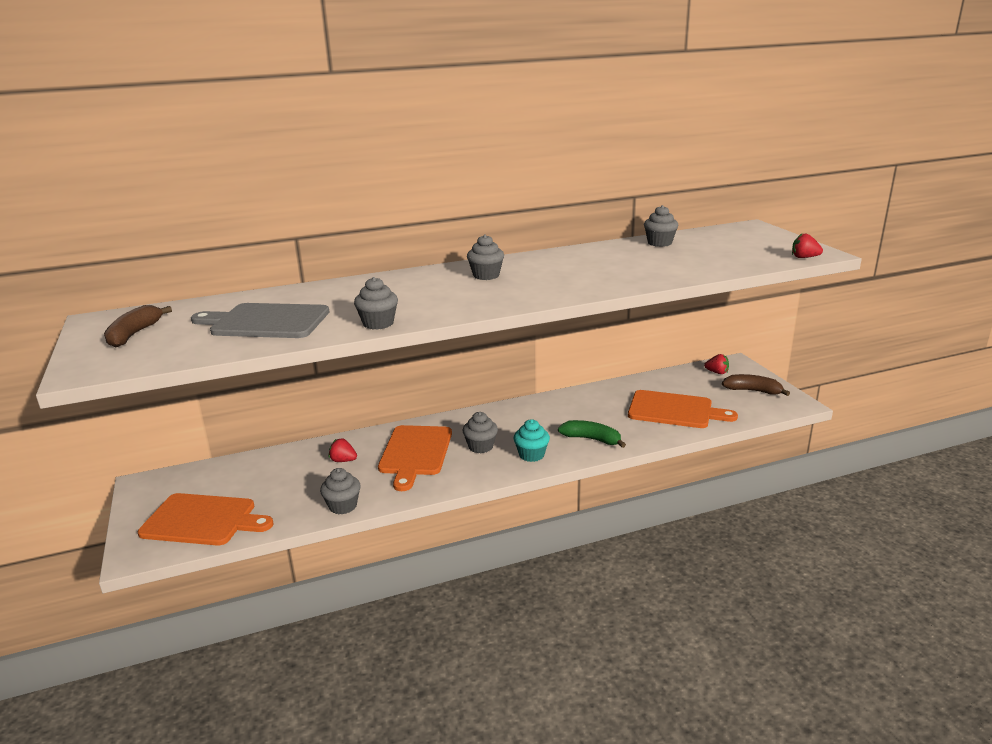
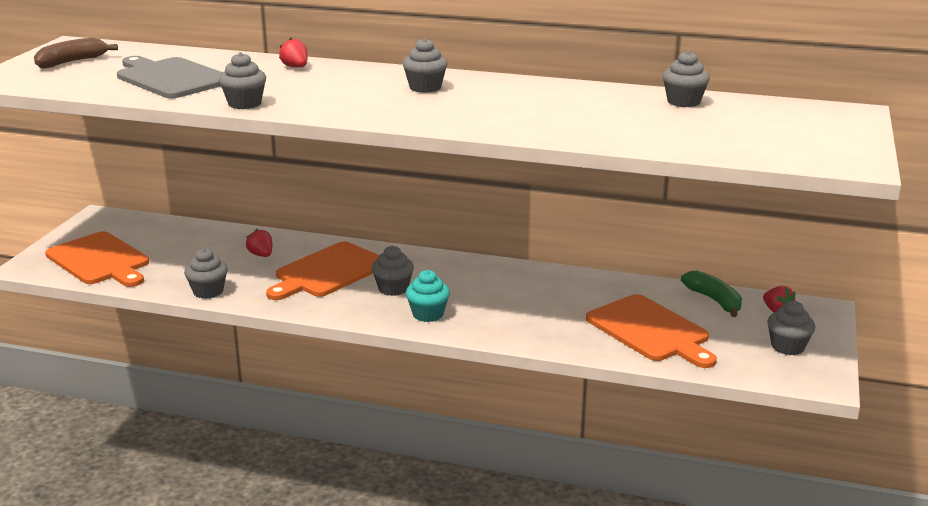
camera: 35 degrees right, 0 degrees up
(592, 439) = (510, 324): green banana -> green banana (714, 300)
(753, 391) = (787, 347): brown banana -> grey cupcake
(804, 257) = (820, 162): red strawberry -> red strawberry (295, 67)

